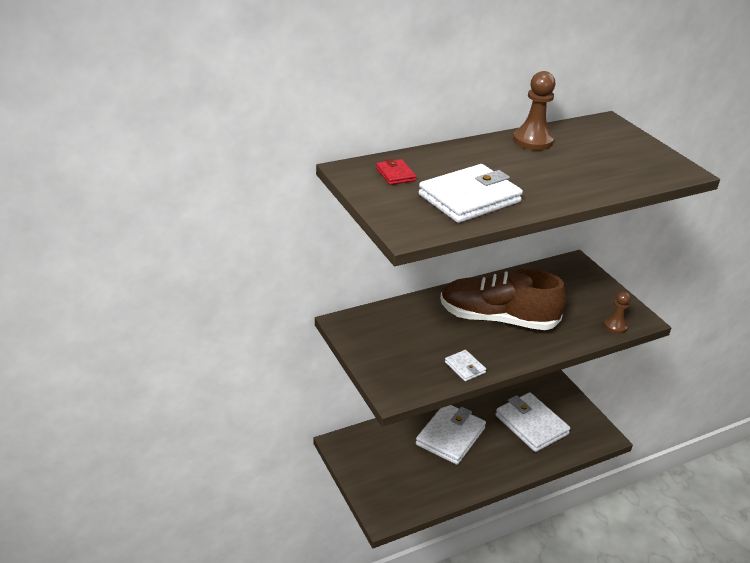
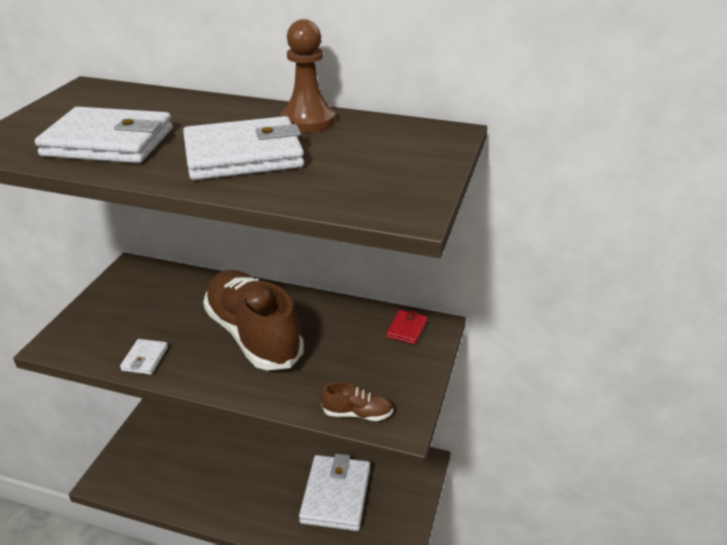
camera: 45 degrees right, 0 degrees up
(395, 174) = (108, 102): red wallet -> red wallet (406, 329)
(450, 436) = (250, 453): white wallet -> white wallet (243, 155)
(615, 326) = (357, 413): brown pawn -> brown shoe

